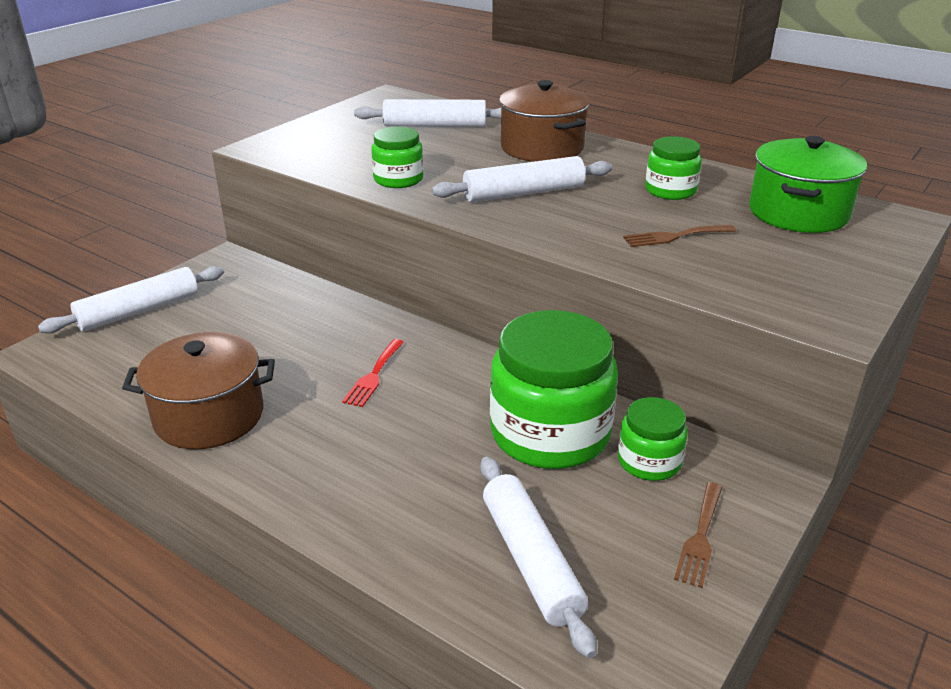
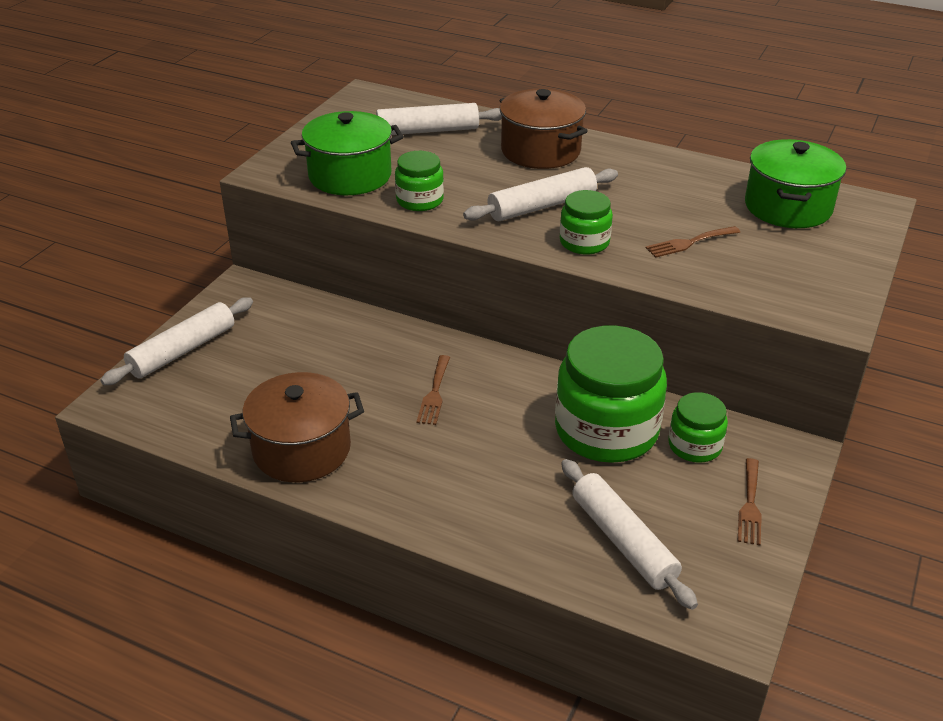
camera: 10 degrees left, 5 degrees up
(339, 155) = (350, 176): none -> green pot
(374, 375) = (434, 393): red fork -> brown fork
(670, 190) = (672, 192): green jar -> green jar (584, 242)

